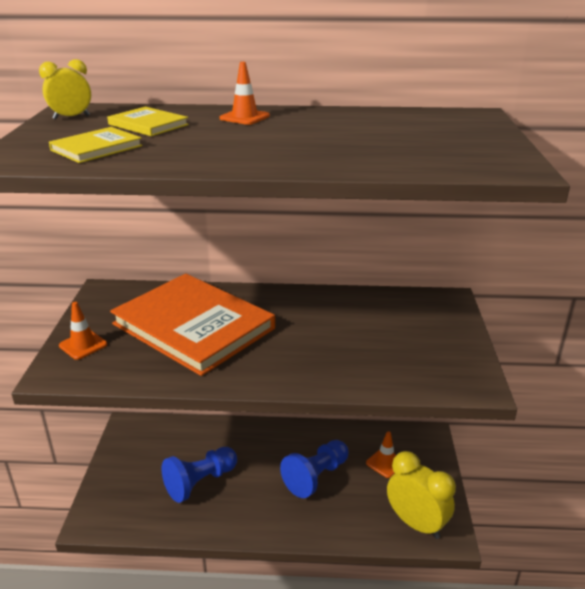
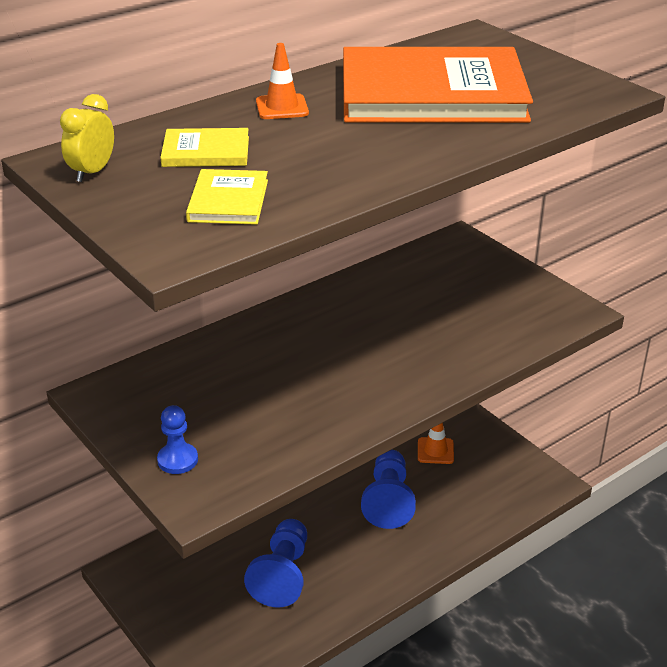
camera: 40 degrees left, 5 degrees up
(83, 345) = (177, 460): orange traffic cone -> blue pawn
(193, 326) = (264, 381): orange book -> orange book (432, 93)
(416, 523) = (516, 488): yellow clock -> none

